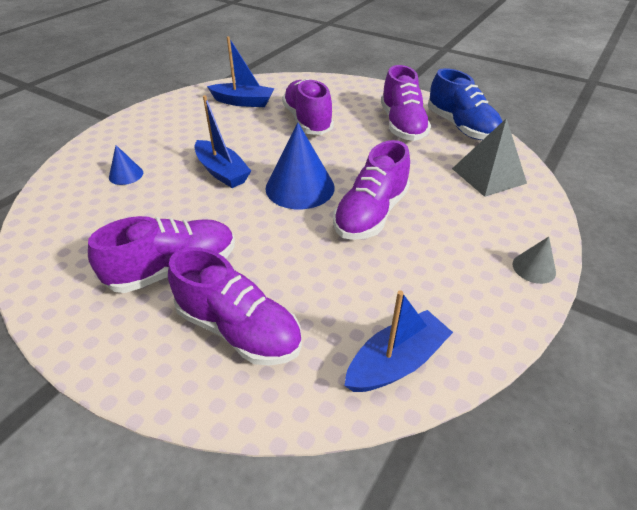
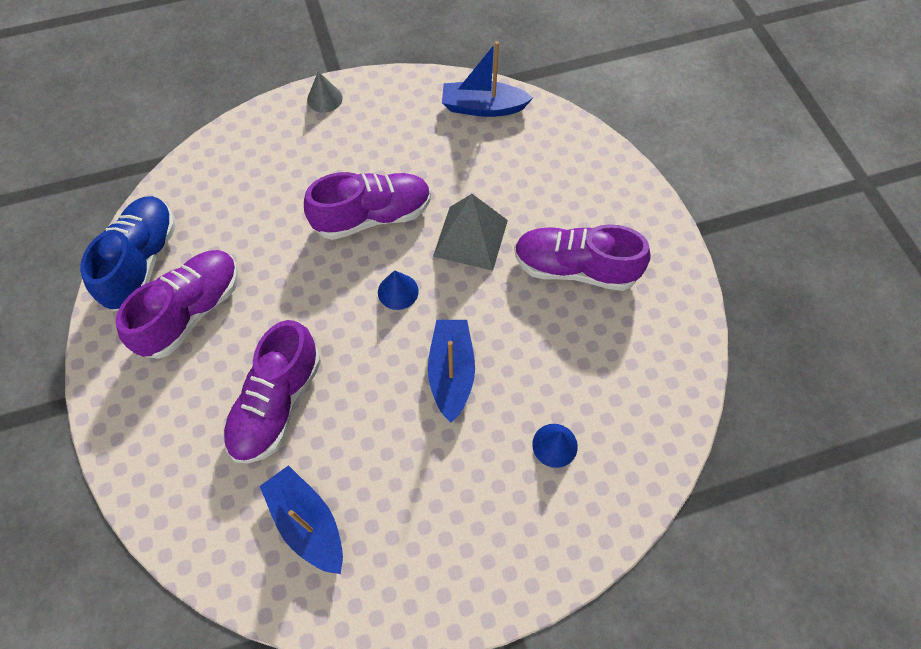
camera: 140 degrees left, 20 degrees up
(239, 329) = (559, 186): purple shoe -> none
(300, 187) = (398, 291): blue cone -> blue cone, size x0.50
(488, 175) = (224, 186): grey pyramid -> grey pyramid (471, 238)

